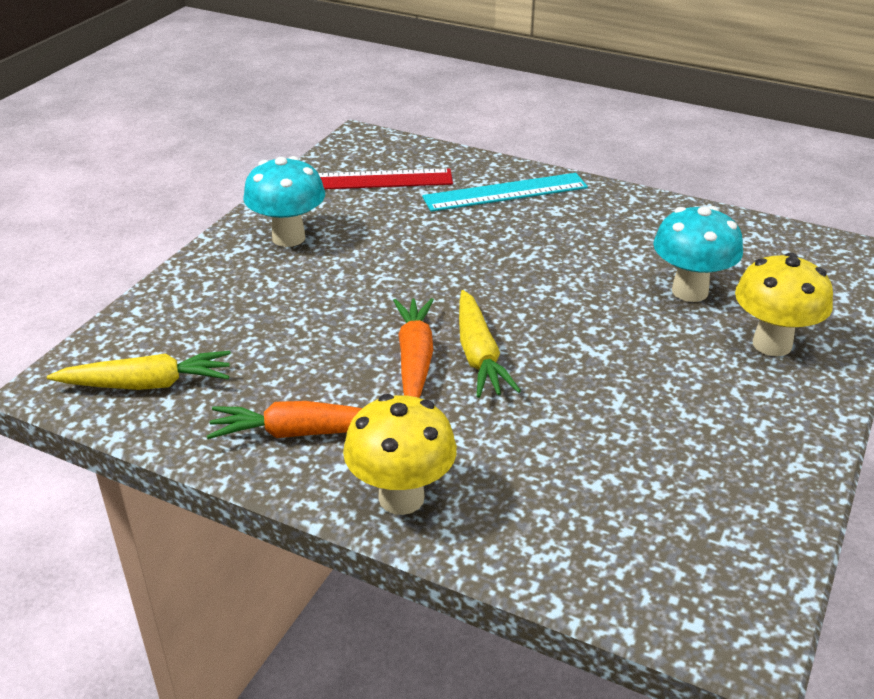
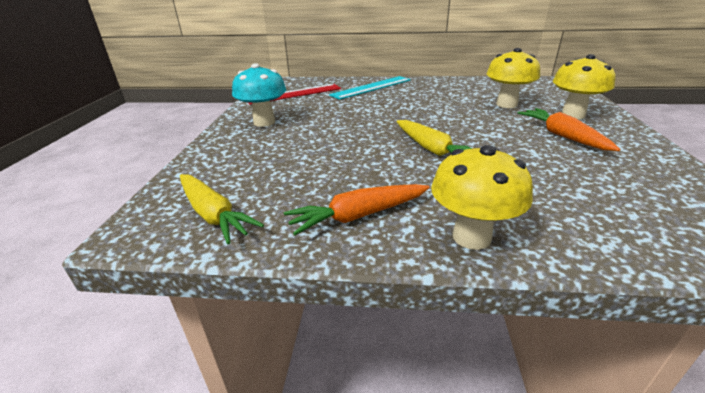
camera: 20 degrees left, 5 degrees down
(147, 384) = (213, 215): yellow carrot -> yellow carrot turned 75 degrees clockwise
(415, 359) = (396, 159): orange carrot -> orange carrot (562, 136)
(689, 291) = (506, 104): turquoise mushroom -> yellow mushroom

